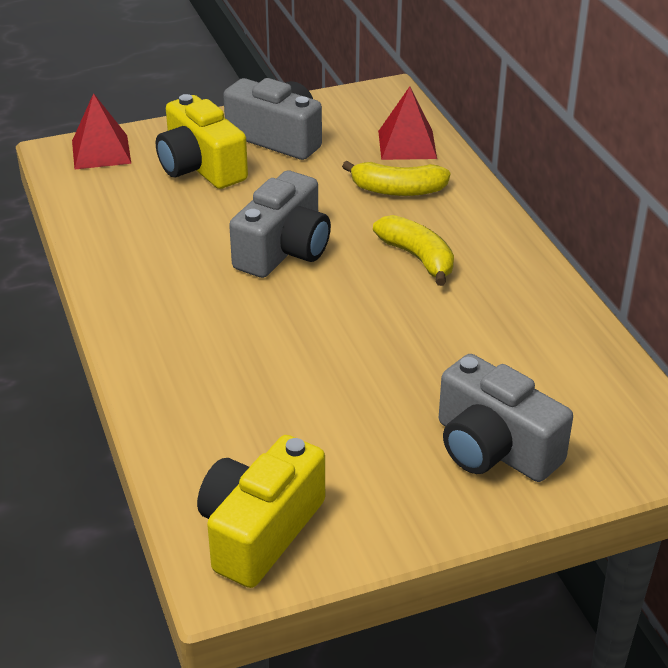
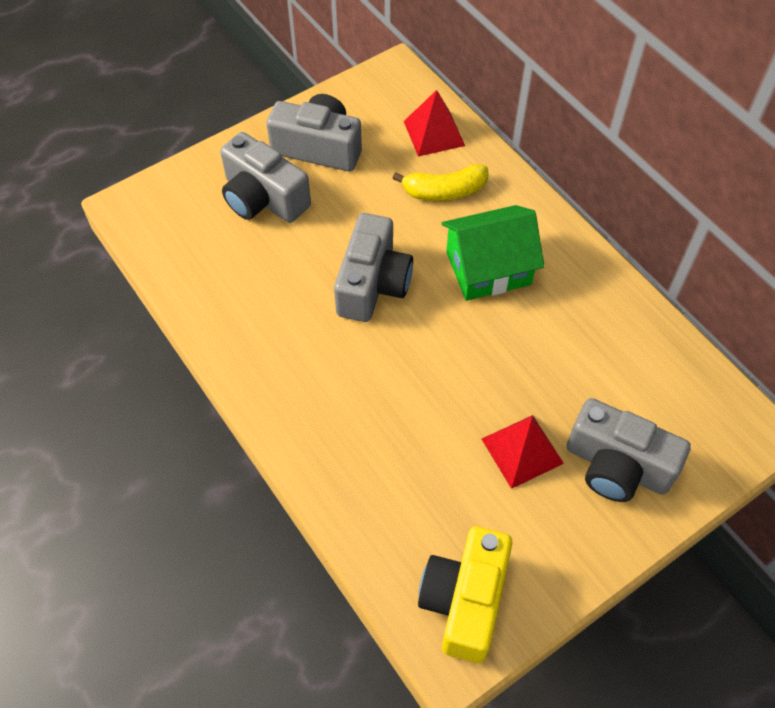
camera: 15 degrees left, 20 degrees up
(101, 152) = (165, 197): red pyramid -> red pyramid (522, 451)
(200, 167) = (263, 198): yellow camera -> grey camera
(418, 258) = (488, 268): yellow banana -> green house

